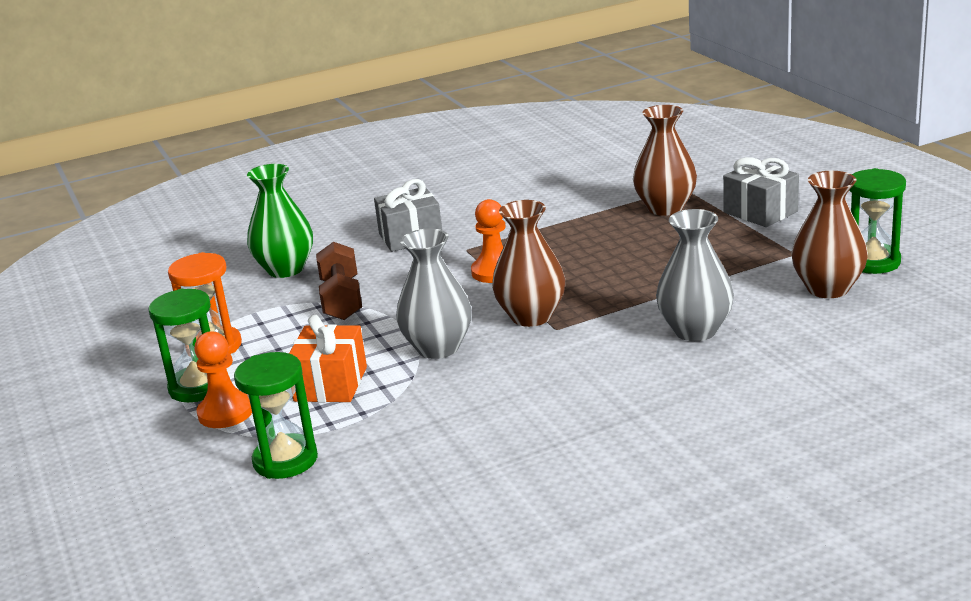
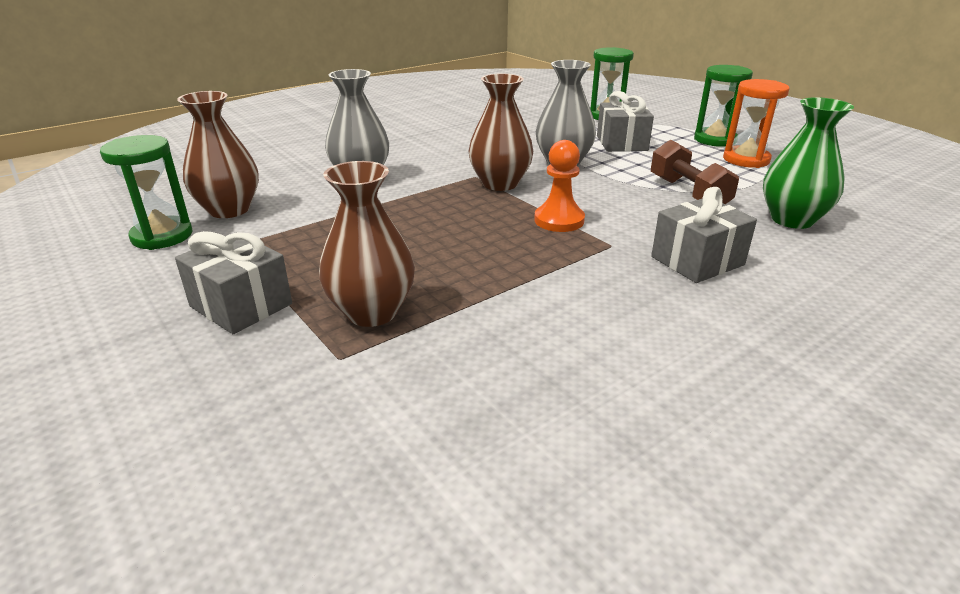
camera: 165 degrees right, 5 degrees up
(225, 412) = (674, 130): orange pawn -> none
(330, 384) = (622, 143): orange gift -> grey gift

